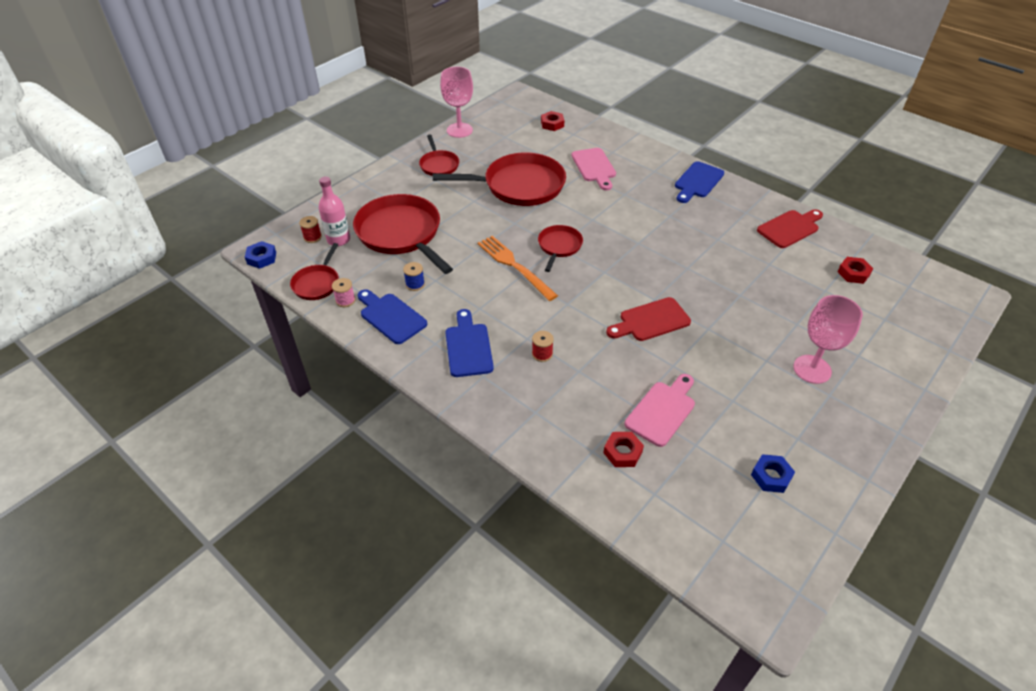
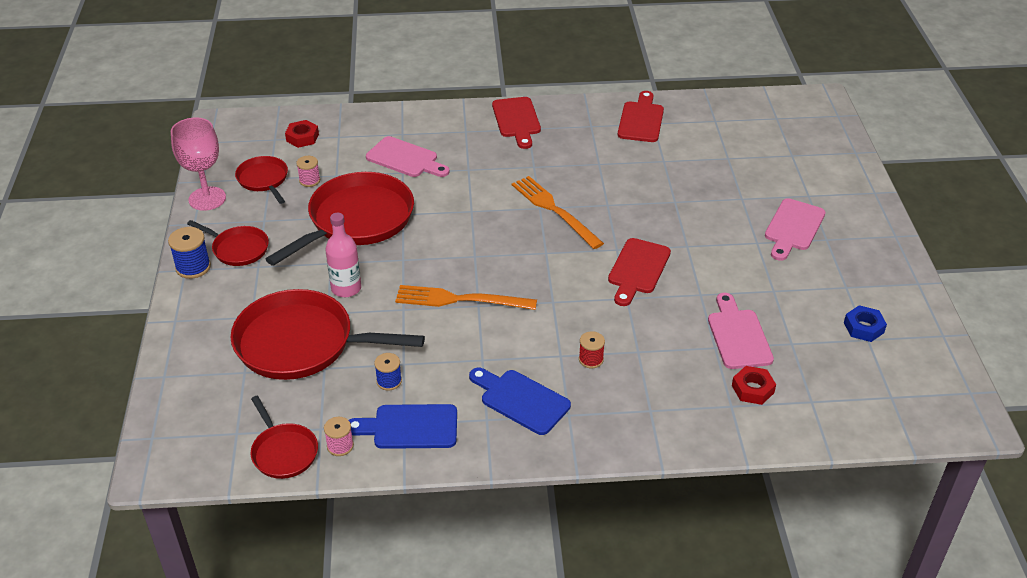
camera: 45 degrees left, 5 degrees down
(262, 258) = (176, 472): blue nut -> none
(312, 237) = (204, 412): red spool -> none
(338, 239) = (239, 394): pink bottle -> pink bottle (346, 288)
(405, 161) = (193, 267): none -> blue spool
(524, 150) = (309, 180): none -> pink spool
(559, 246) = (476, 255): red pan -> red pan (264, 180)
(646, 250) = (554, 210): none -> orange fork
(698, 182) = (517, 120): blue cutting board -> red cutting board
(812, 369) = (793, 228): pink goblet -> pink cutting board
(853, 273) = (730, 131): red nut -> none

